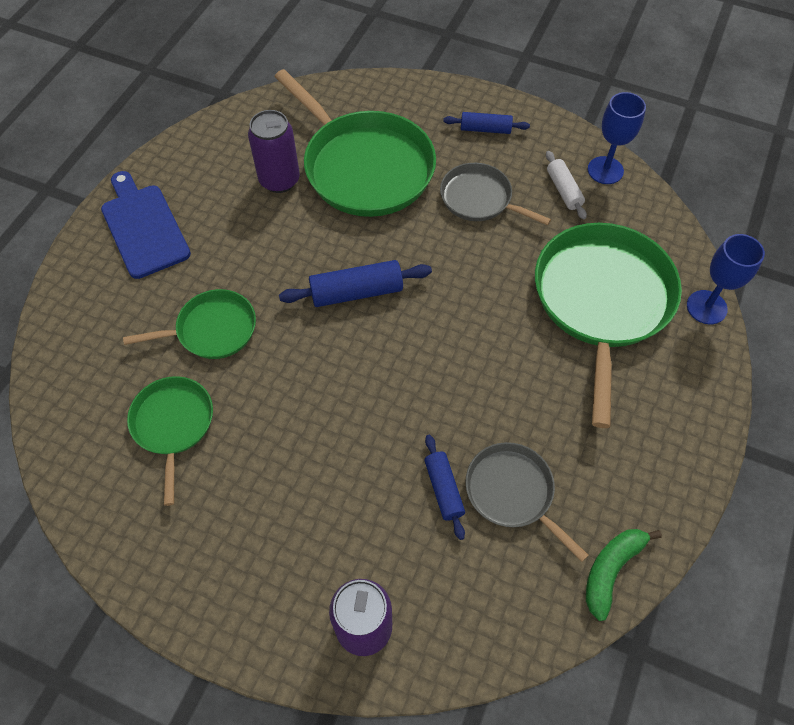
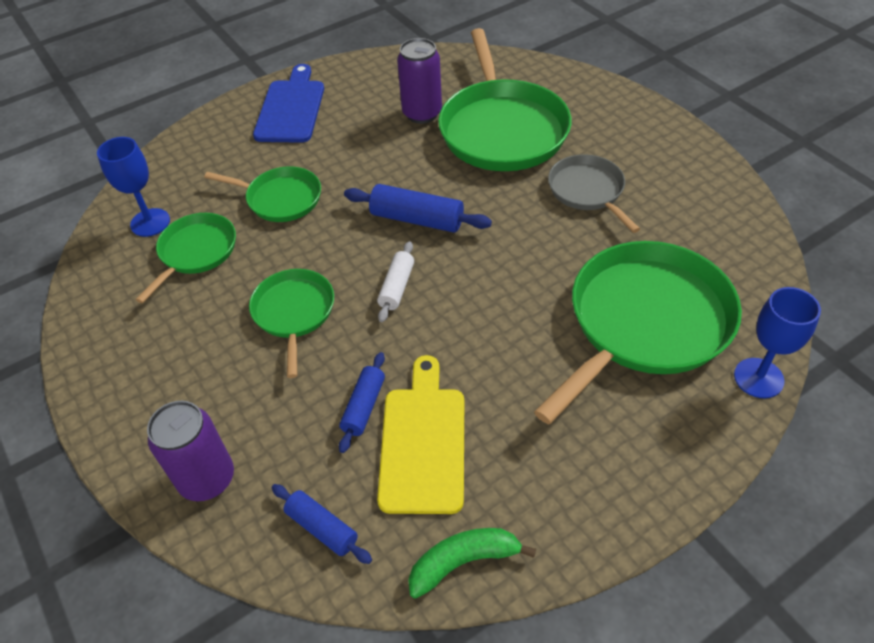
camera: 35 degrees right, 10 degrees down
(317, 436) = (294, 313): none -> green pan
(485, 129) = (639, 138): blue rolling pin -> blue rolling pin (322, 528)
(512, 492) = (423, 442): grey pan -> yellow cutting board
(563, 190) = (679, 215): white rolling pin -> white rolling pin (396, 287)
(605, 170) = (738, 214): blue goblet -> blue goblet (150, 222)

